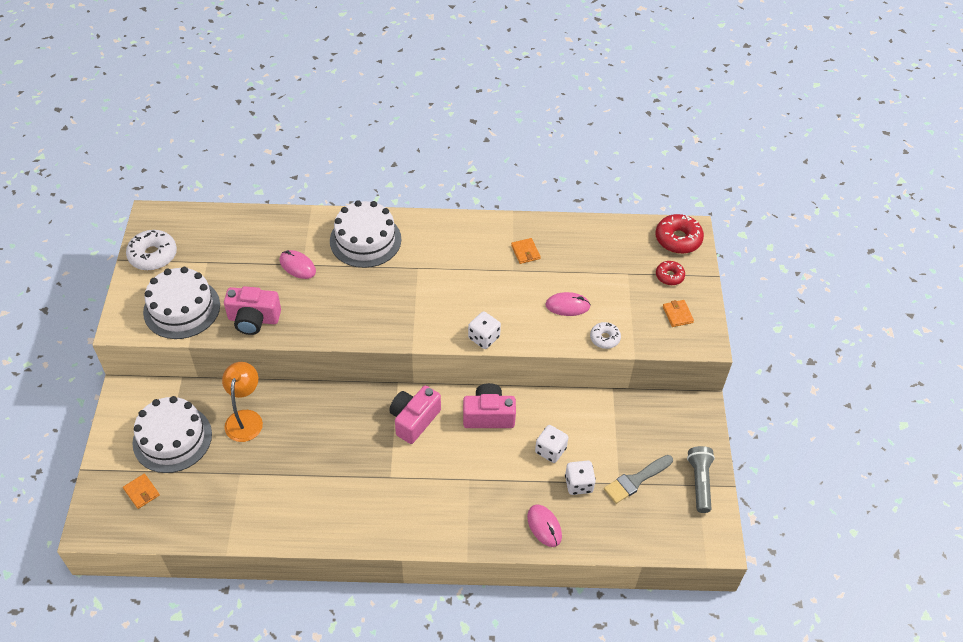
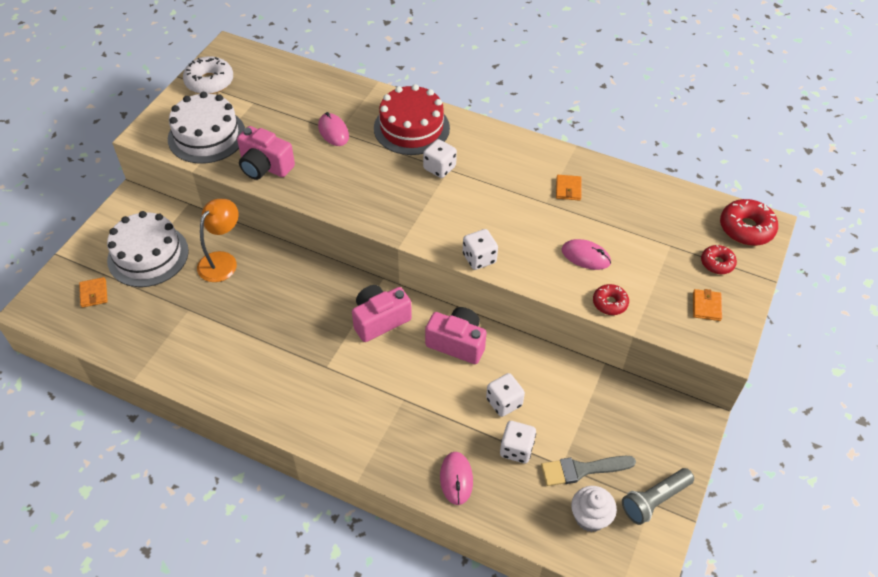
camera: 25 degrees right, 0 degrees up
(365, 240) = (411, 128): white cake -> red cake
(409, 269) = (439, 168): none -> white dice
(604, 338) = (610, 303): white donut -> red donut
(659, 514) = (590, 517): none -> white cupcake
(699, 482) = (654, 500): grey flashlight -> grey flashlight turned 150 degrees counterclockwise

